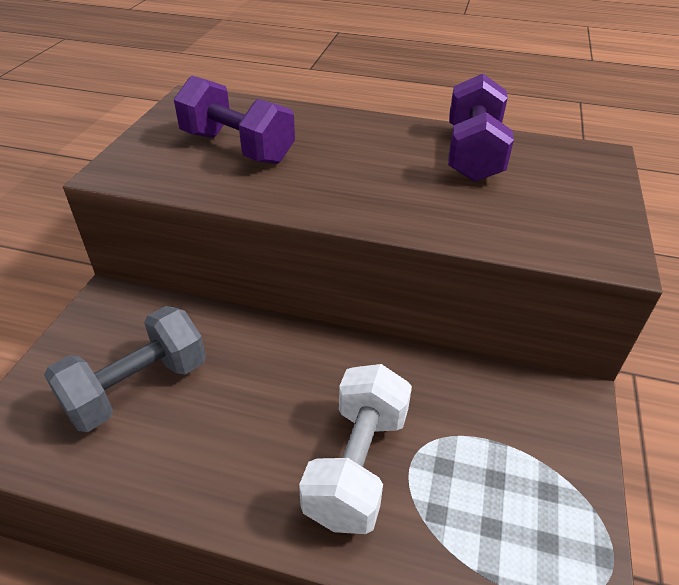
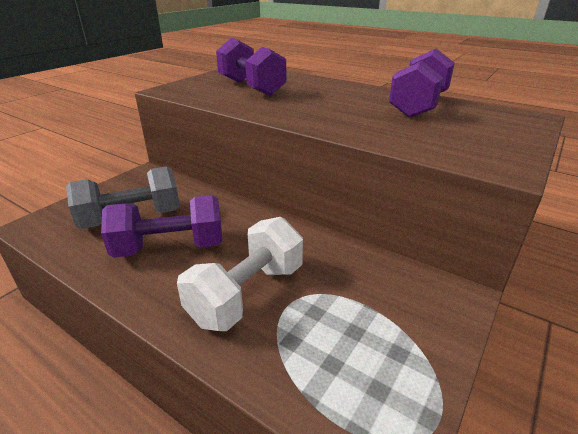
camera: 20 degrees right, 10 degrees down
(222, 422) = (170, 247): none -> purple dumbbell

